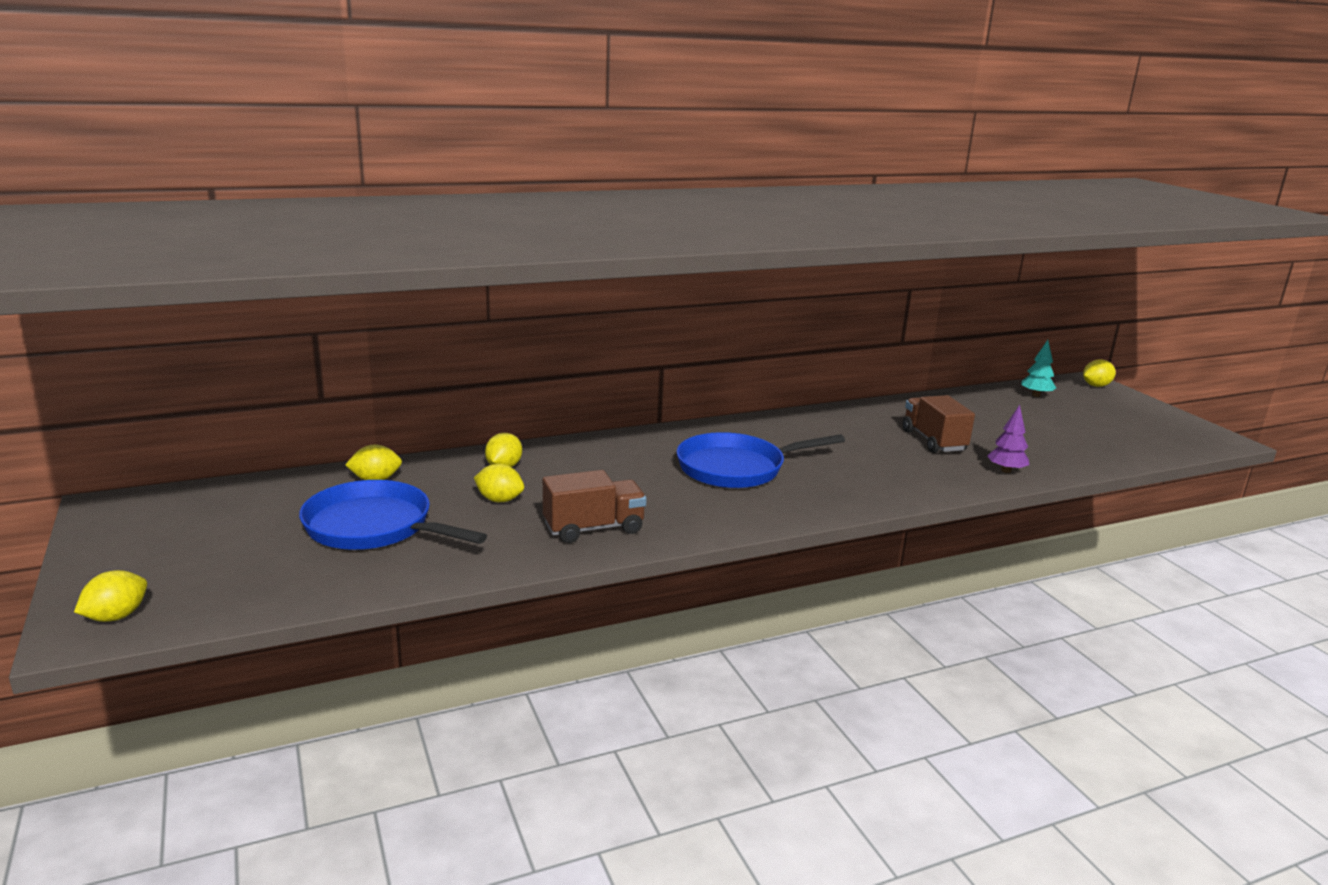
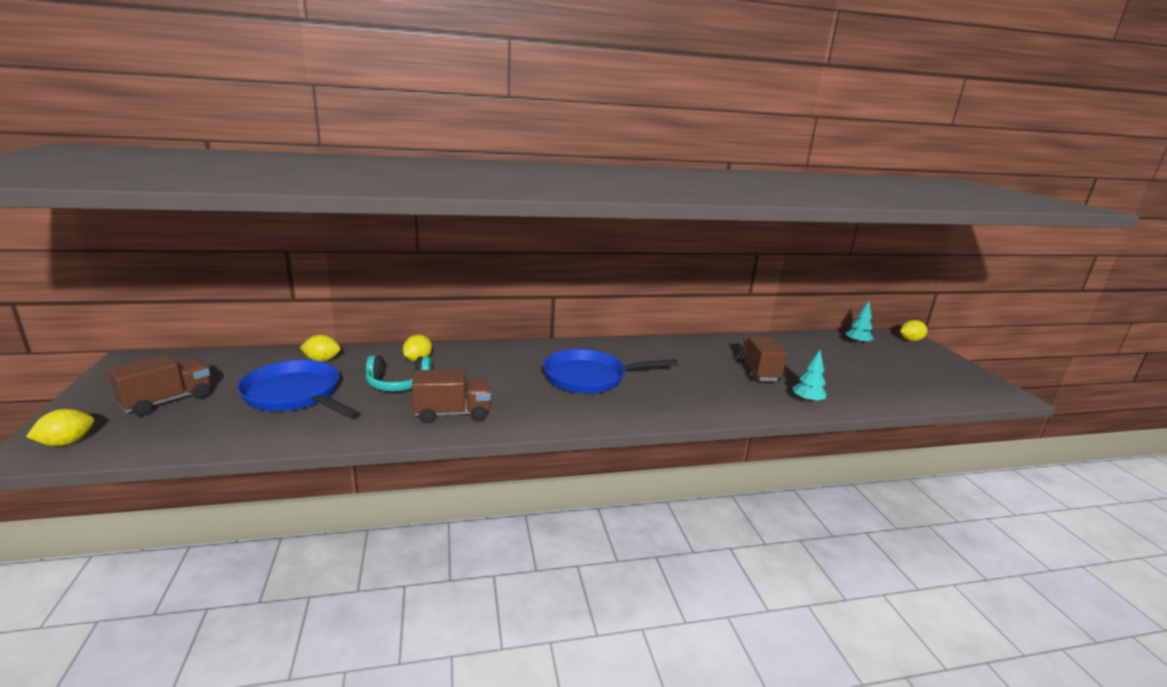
camera: 10 degrees right, 0 degrees up
(206, 552) = (167, 401): none -> brown truck
(499, 500) = (398, 384): yellow lemon -> turquoise headphones
(1006, 471) = (807, 401): purple tree -> turquoise tree

